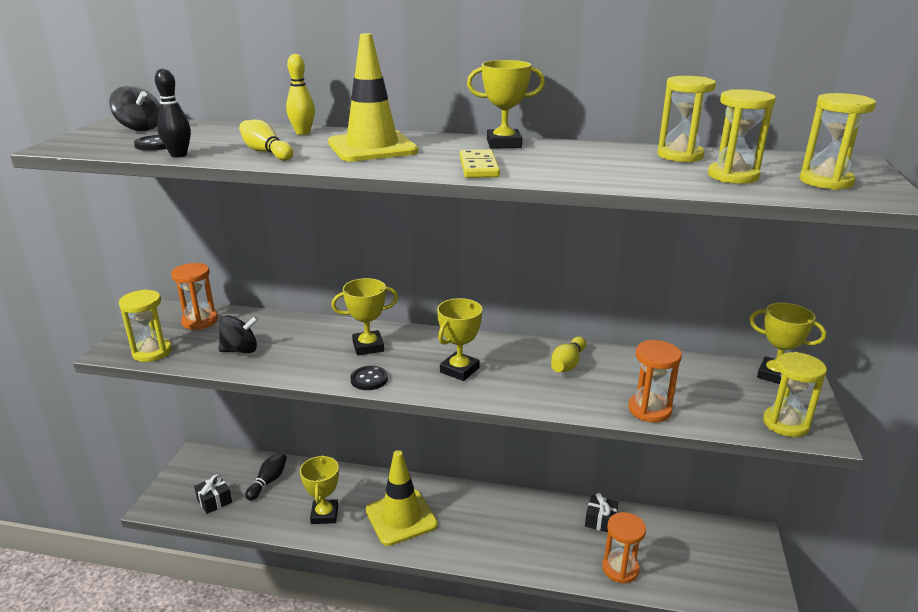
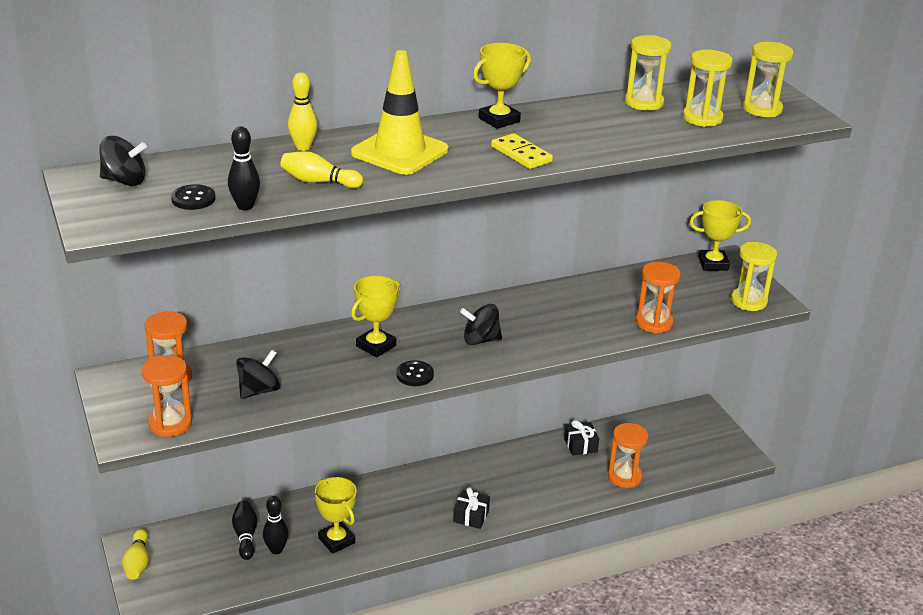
camera: 35 degrees left, 5 degrees up
(152, 352) = (170, 423): yellow hourglass -> orange hourglass
(214, 500) = (209, 575): black gift -> black gift (471, 516)
(277, 502) = (276, 549): none -> black bowling pin
(401, 517) = (411, 513): yellow traffic cone -> none
(459, 370) = (480, 340): yellow trophy -> black spinning top
(567, 364) = (559, 305): yellow bowling pin -> yellow bowling pin (138, 563)

